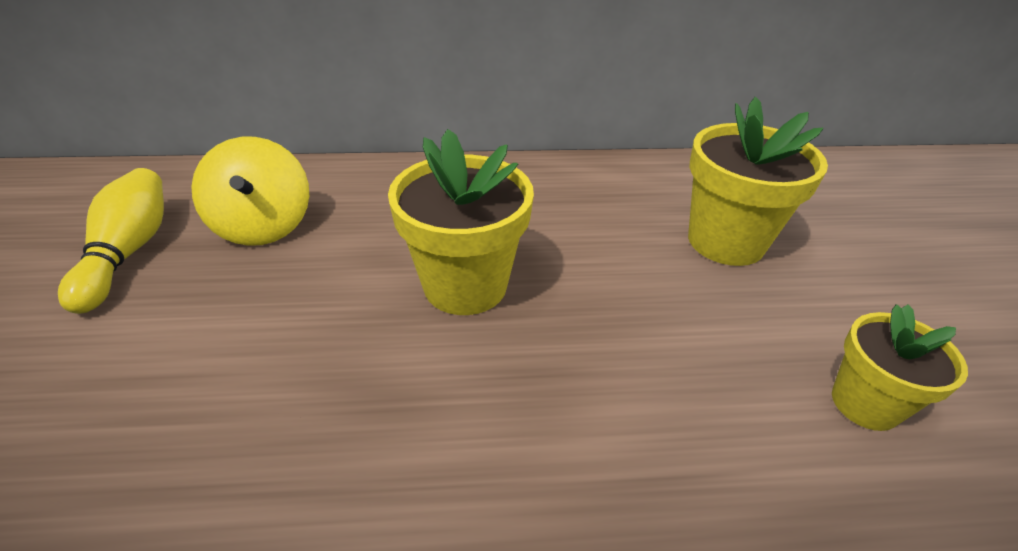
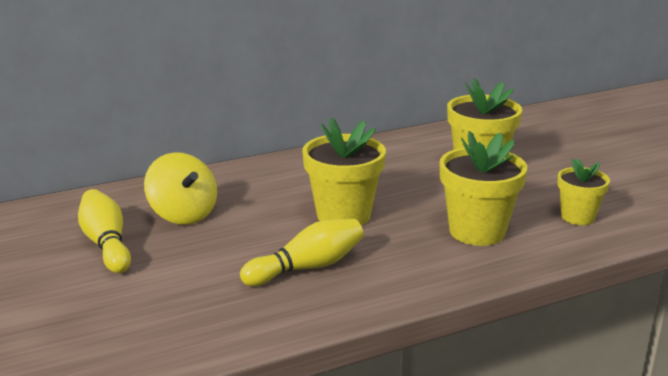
camera: 20 degrees left, 15 degrees down
(331, 384) = (307, 267): none -> yellow bowling pin
(657, 384) = (477, 231): none -> yellow flower pot

